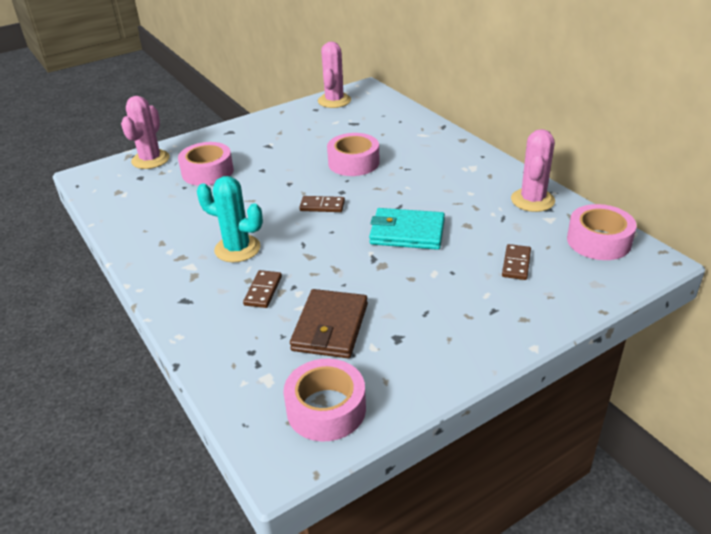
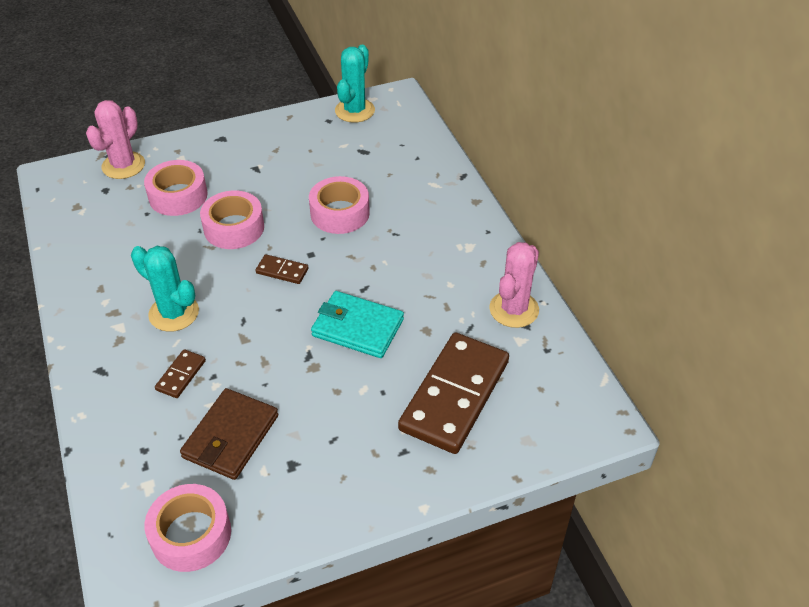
camera: 10 degrees right, 10 degrees up
(334, 101) = (355, 111): pink cactus -> turquoise cactus
(516, 264) = (455, 395): brown domino -> brown domino, size x2.39
(598, 241) = (559, 383): pink tape -> pink tape (234, 228)

